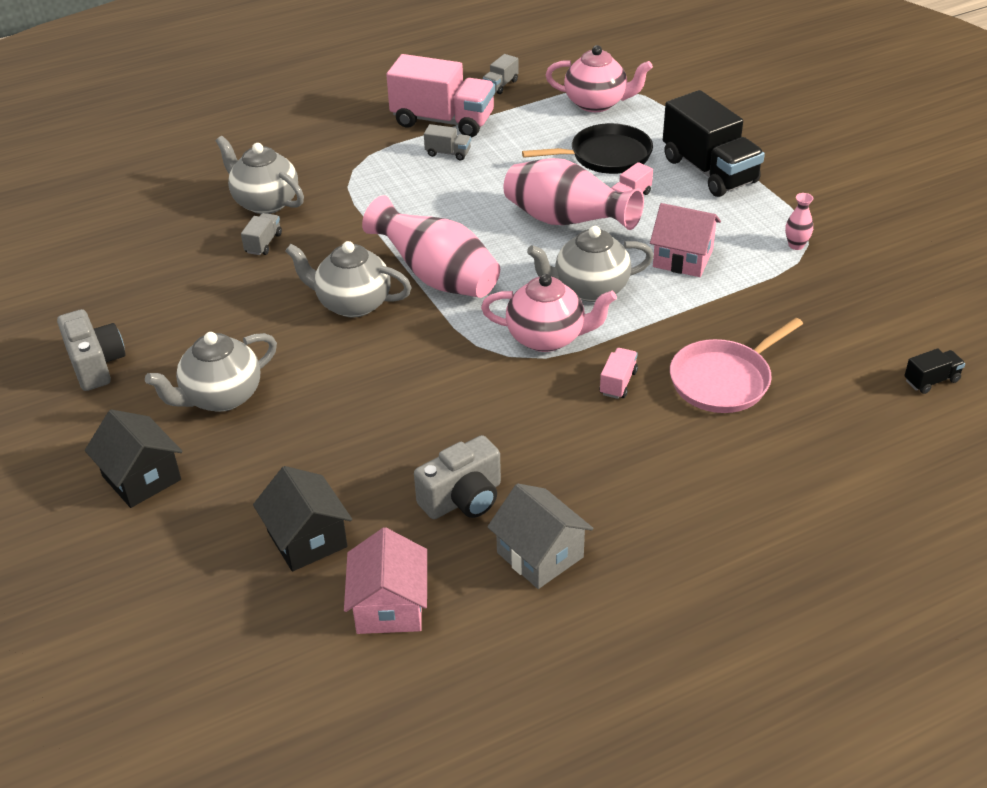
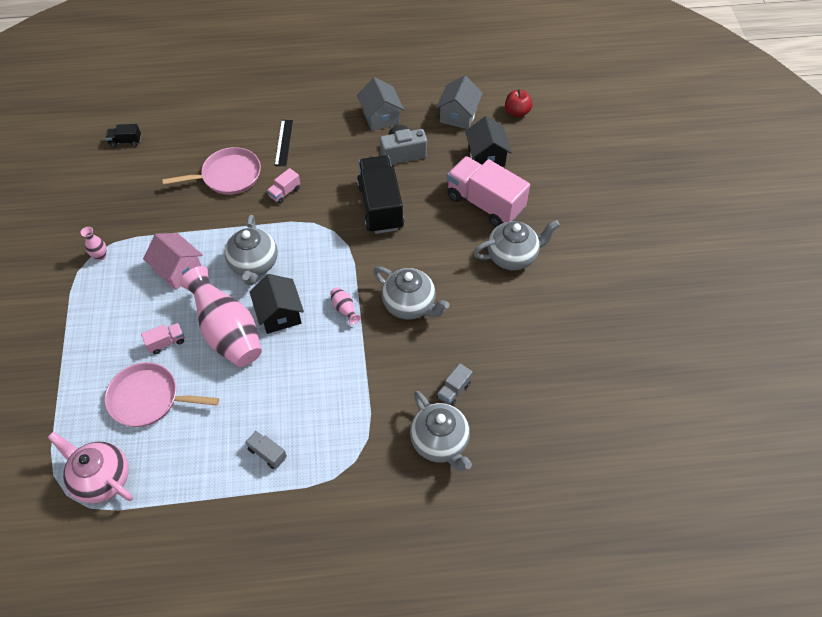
camera: 160 degrees left, 15 degrees up
(96, 364) = (588, 308): grey camera -> none
(141, 478) = (566, 216): black house -> black house (279, 314)
(269, 653) = (517, 112): none -> red apple
(389, 606) = (458, 115): pink house -> grey house
(437, 277) = (344, 309): pink vase -> pink vase, size x0.41
(443, 121) = (247, 506): pink truck -> pink truck (485, 203)
(500, 85) = (163, 548): grey truck -> none
(547, 338) = (304, 236): pink teapot -> none
(590, 289) = (254, 265): grey teapot -> grey teapot turned 75 degrees clockwise
(606, 156) = (148, 398): black pan -> pink pan
(680, 455) = (283, 142): none -> black ruler
(709, 171) = (89, 350): black truck -> black truck (380, 206)

